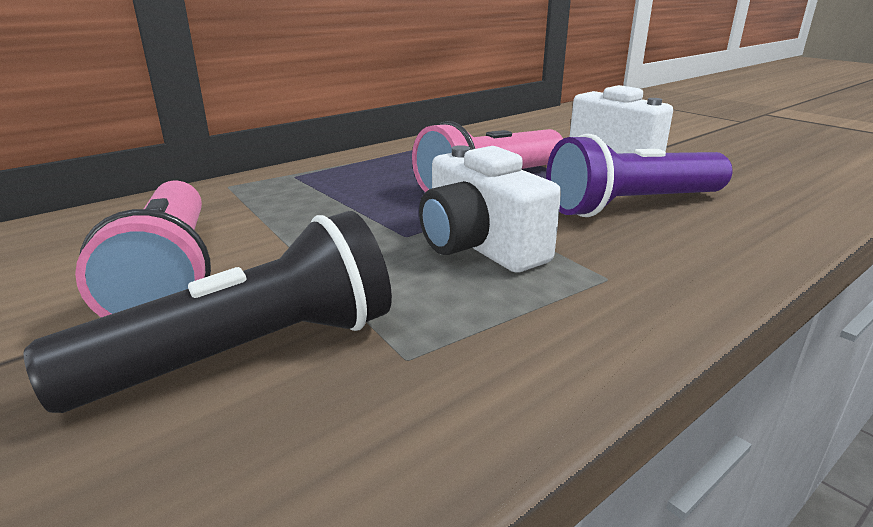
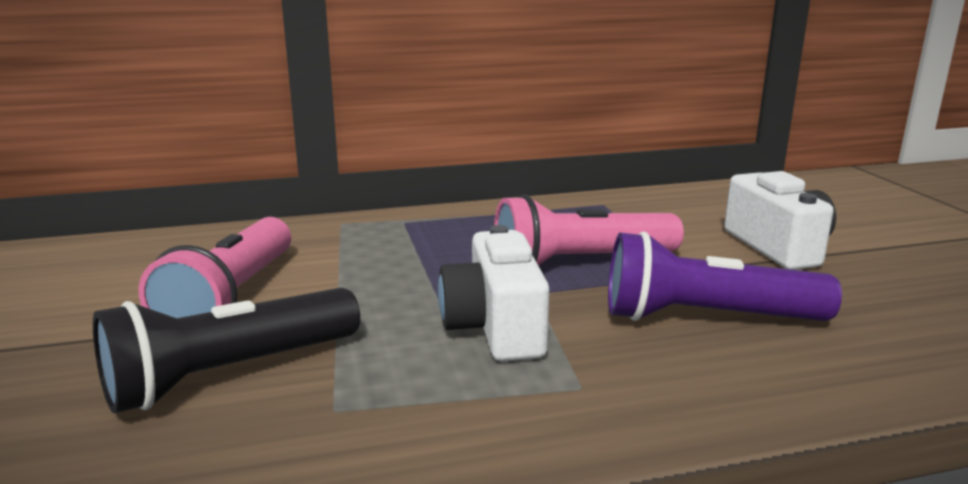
camera: 25 degrees right, 5 degrees down
(247, 353) = (230, 374): black flashlight -> black flashlight turned 150 degrees clockwise

